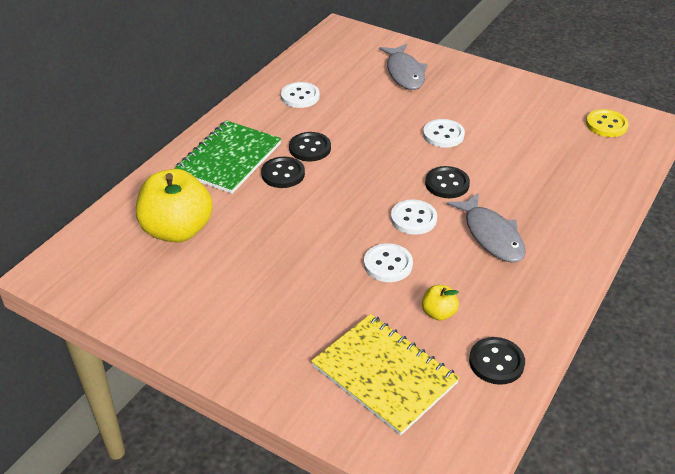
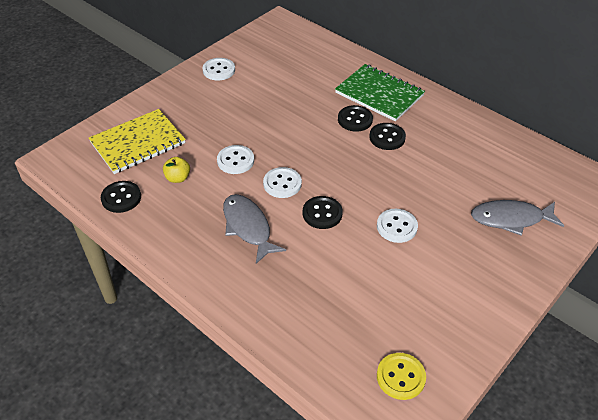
camera: 100 degrees right, 5 degrees up
(177, 230) = (302, 68): yellow apple -> none
(300, 96) = (467, 140): white button -> white button (219, 70)
(491, 235) = (248, 227): grey fish -> grey fish turned 75 degrees clockwise

